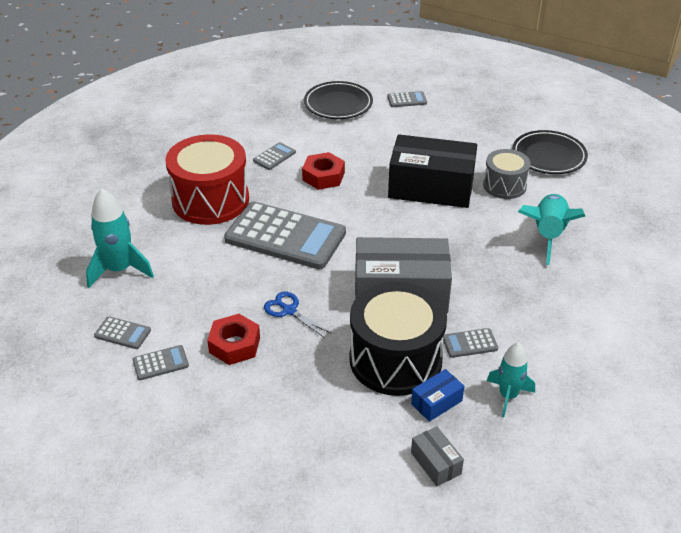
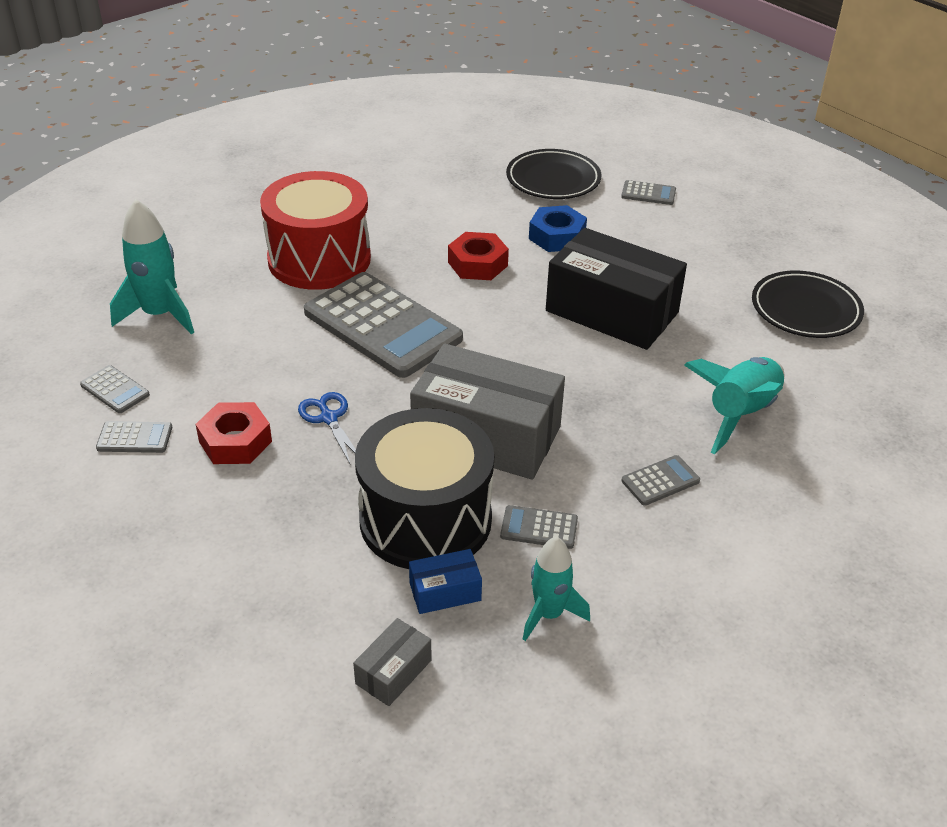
camera: 20 degrees right, 0 degrees up
(274, 156) = (431, 225): grey calculator -> grey calculator (660, 481)
(365, 144) = (557, 236): none -> blue nut
(436, 463) = (393, 672): grey box -> grey box turned 45 degrees clockwise
(504, 185) = (717, 333): grey drum -> none

